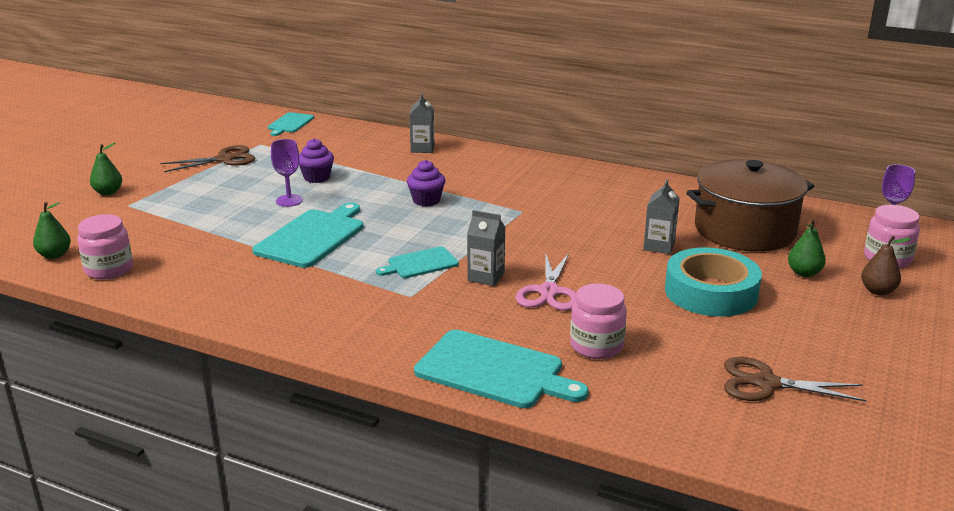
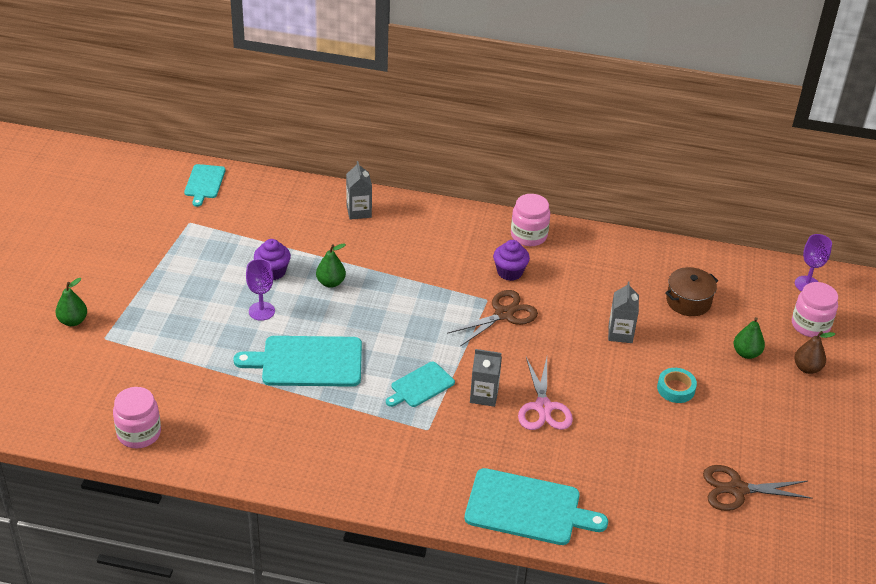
camera: 15 degrees left, 15 degrees up
(55, 255) = (75, 421): green pear -> green pear (331, 282)
(225, 159) = (165, 252): brown scissors -> brown scissors (504, 314)
(312, 237) = (307, 362): turquoise cutting board -> turquoise cutting board turned 105 degrees counterclockwise
(426, 200) = (393, 294): purple cupcake -> purple cupcake (509, 272)
(596, 346) = (599, 467): pink jar -> pink jar (528, 235)
(711, 292) = (676, 389): turquoise tape -> turquoise tape, size x0.49
(744, 230) = (688, 301): brown pot -> brown pot, size x0.51

